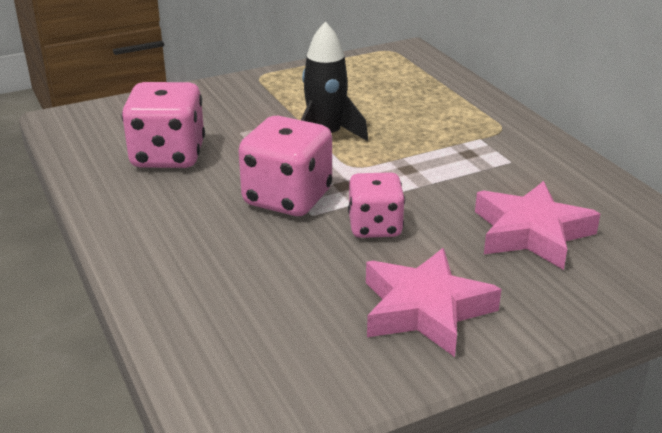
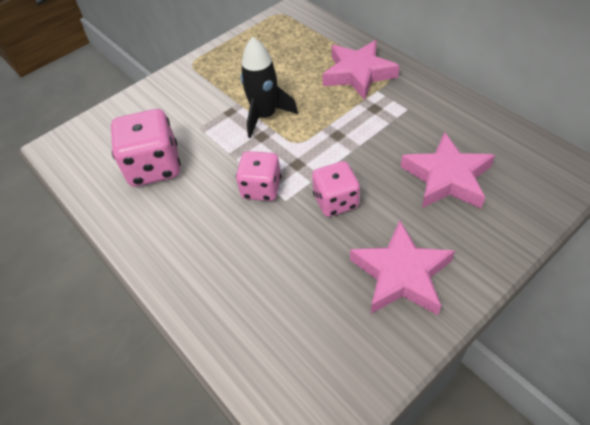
camera: 10 degrees left, 20 degrees up
(287, 198) = (261, 188): pink dice -> pink dice, size x0.66
(463, 119) = (358, 74): none -> pink star

